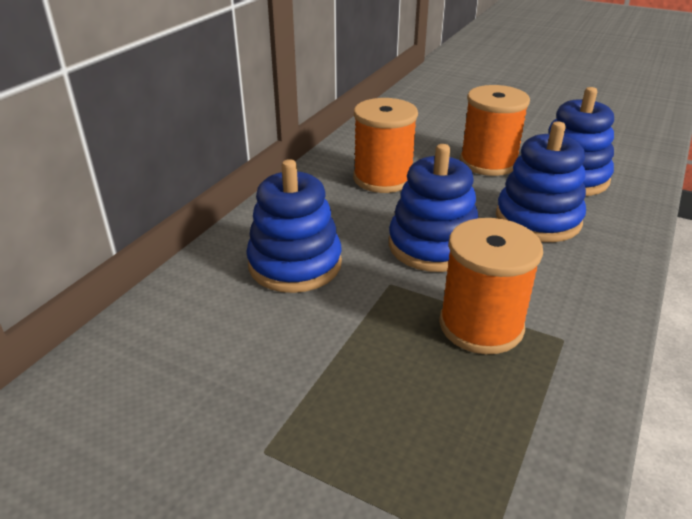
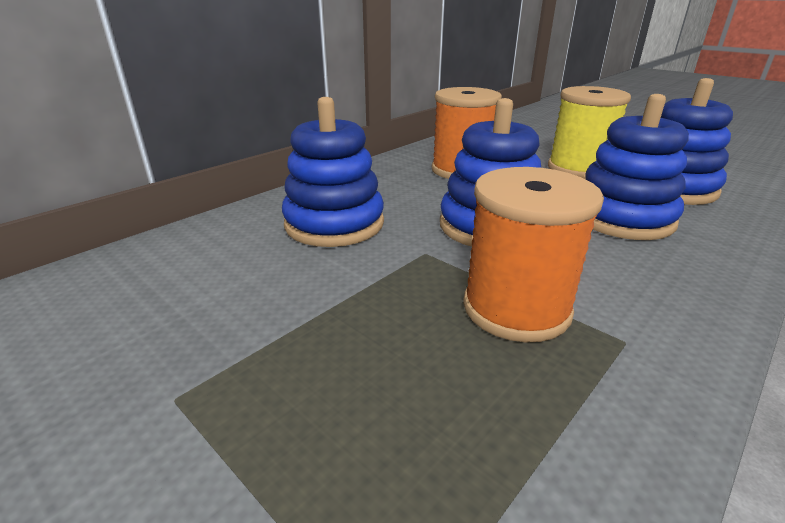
camera: 15 degrees right, 5 degrees down
(488, 162) = (578, 169): orange spool -> yellow spool

